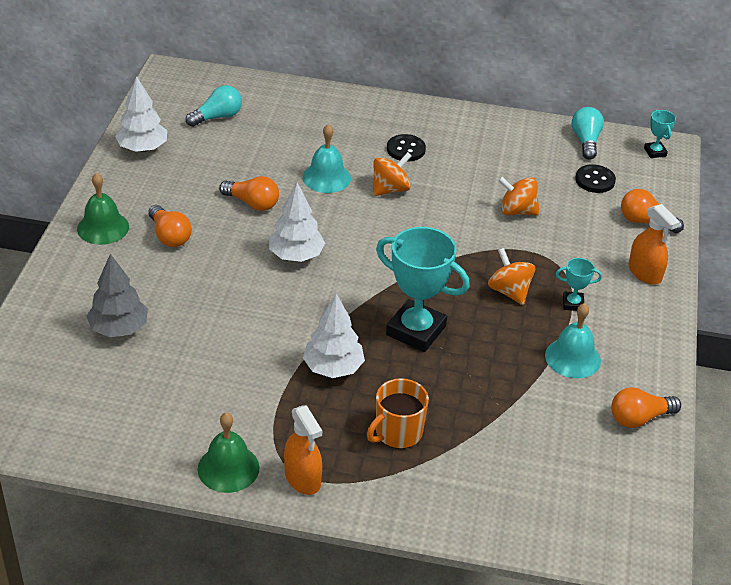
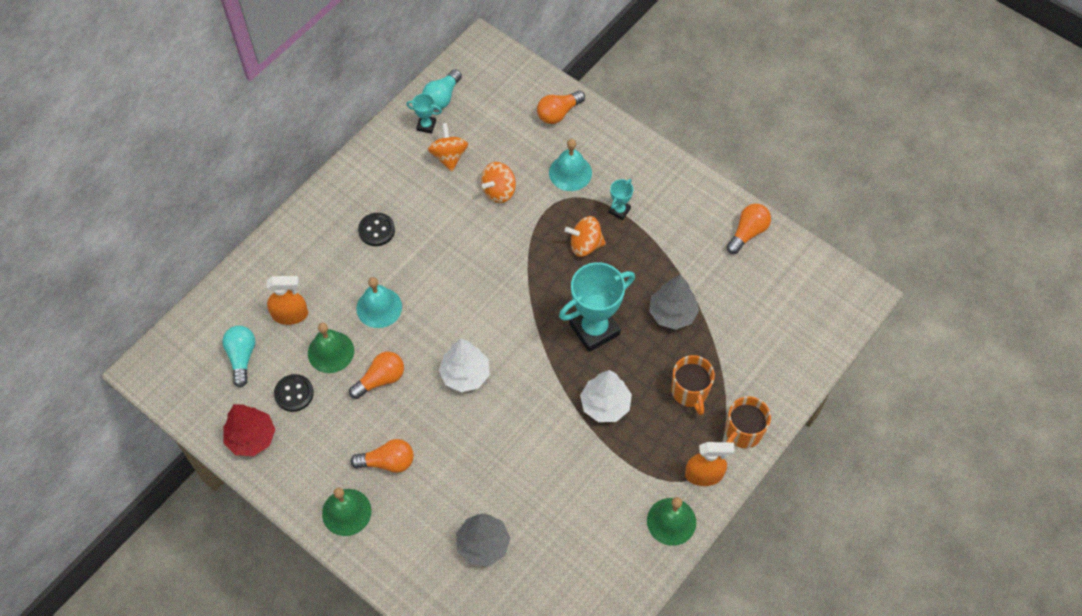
camera: 60 degrees left, 20 degrees up
(142, 148) = (251, 438): white tree -> red tree
(259, 164) = (331, 352): none -> green bell
(379, 497) = (743, 432): none -> orange mug
(390, 189) = (421, 267): orange spinning top -> orange spinning top (449, 156)
(483, 386) = (672, 313): none -> grey tree
(572, 358) = (672, 241): turquoise bell -> turquoise bell (570, 172)
(585, 141) = (442, 97): turquoise light bulb -> turquoise light bulb turned 90 degrees counterclockwise
(595, 180) = (492, 118): black button -> black button (294, 393)
(639, 418) = (747, 233): orange light bulb -> orange light bulb turned 150 degrees counterclockwise
(645, 273) = (612, 146): orange spray bottle -> orange spray bottle (290, 315)
(655, 152) = (483, 58): turquoise trophy -> turquoise trophy (426, 125)

